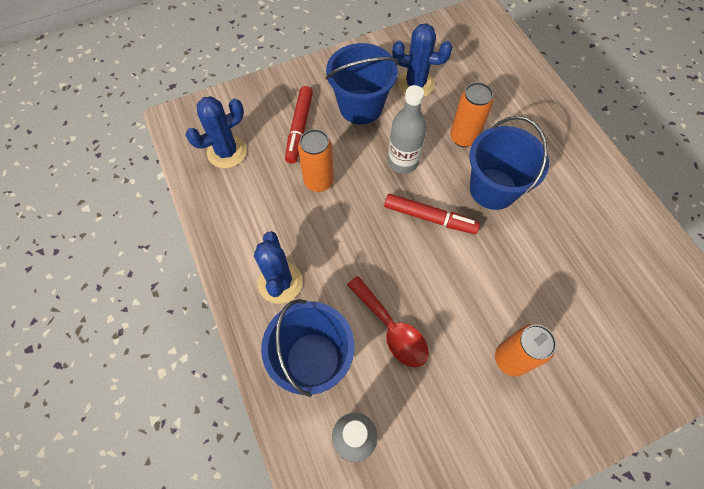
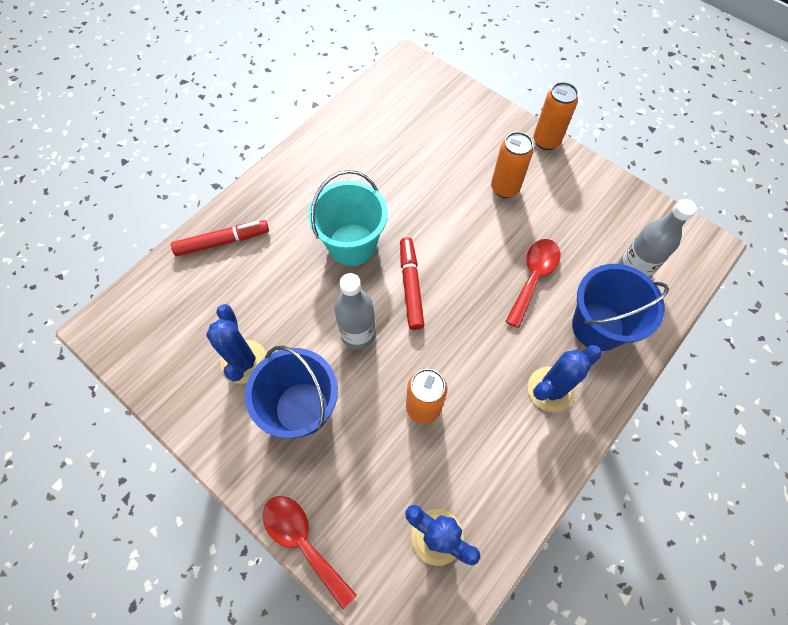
camera: 115 degrees left, 0 degrees up
(272, 80) = (303, 542): none -> red spoon
(299, 128) = (363, 465): red marker -> red marker (222, 241)
(463, 137) = (301, 288): orange can -> orange can (546, 141)
(493, 189) = (352, 244): blue bucket -> turquoise bucket

